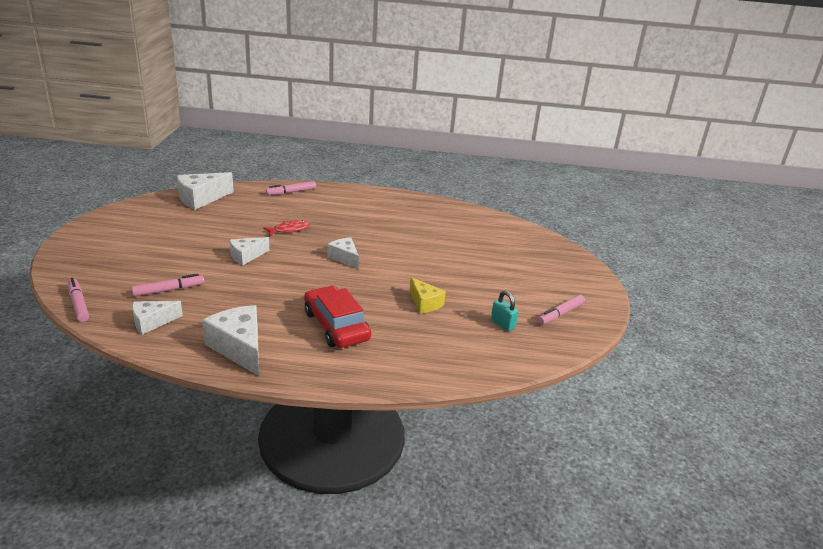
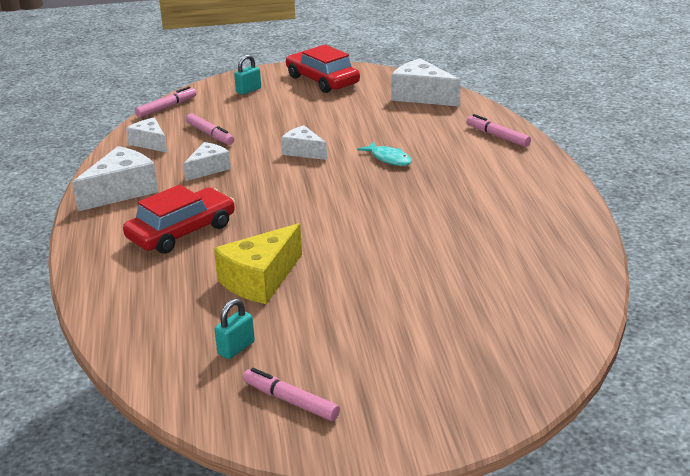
camera: 80 degrees right, 0 degrees up
(95, 259) = (248, 90): none -> turquoise padlock
(120, 226) = (322, 80): none -> red car
(289, 229) = (389, 159): red fish -> turquoise fish
(344, 258) = (341, 206): white cheese -> white cheese (208, 169)
(424, 303) = (260, 280): yellow cheese -> yellow cheese, size x1.61

